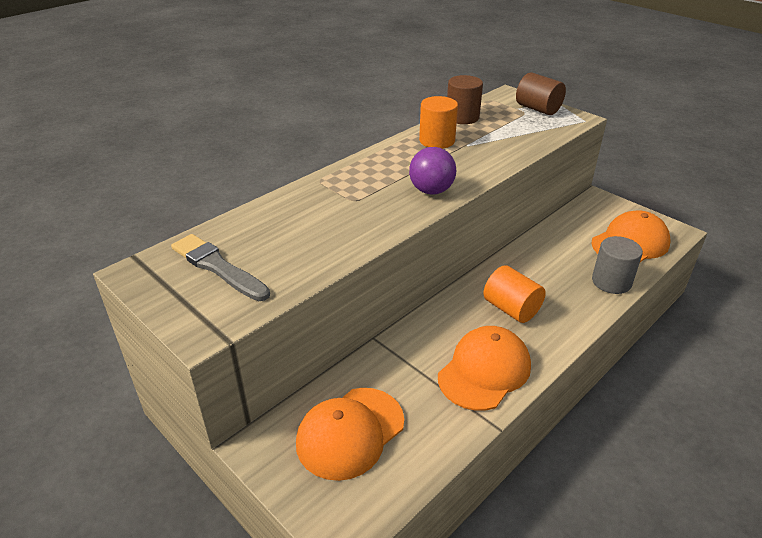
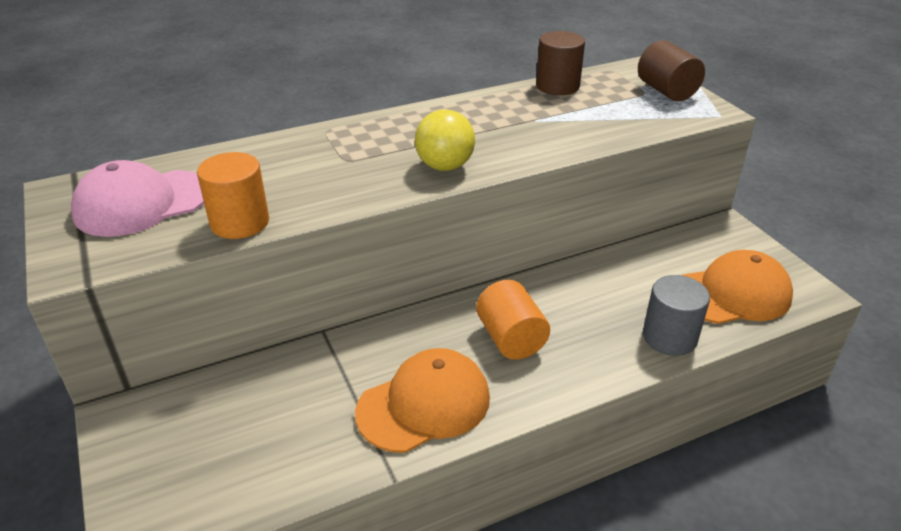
camera: 20 degrees right, 0 degrees up
(218, 267) = (142, 203): grey brush -> pink cap
(350, 432) = (222, 430): orange cap -> none
(431, 190) = (445, 166): purple ball -> yellow ball
(437, 141) = (501, 109): orange cylinder -> orange cylinder (240, 222)

